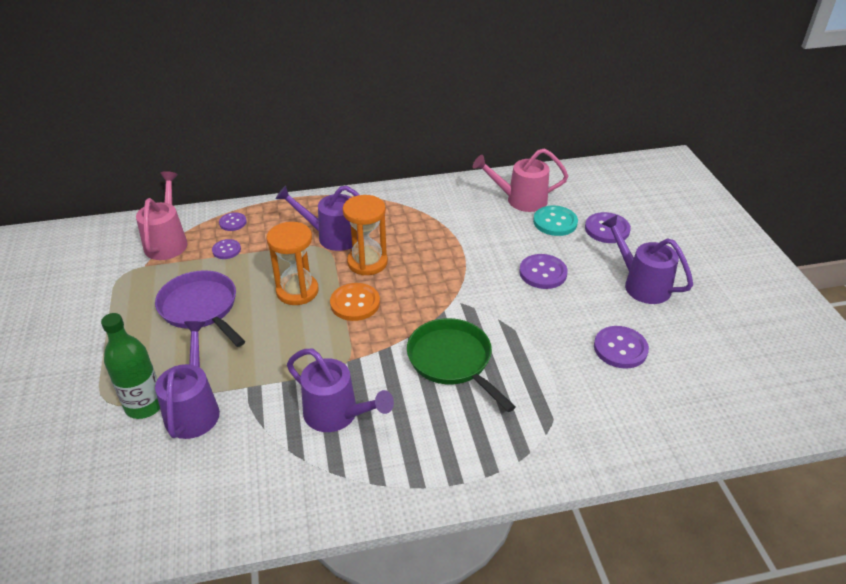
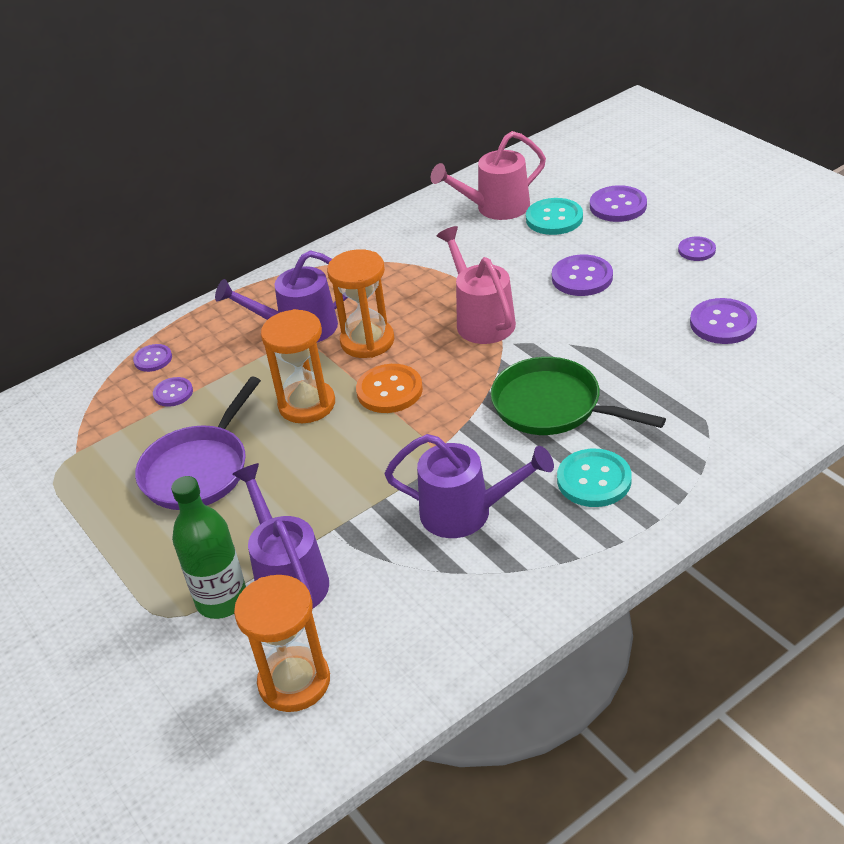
camera: 20 degrees left, 0 degrees up
(140, 486) = (294, 682): none -> orange hourglass
(167, 241) = (82, 412): pink watering can -> pink watering can (481, 319)
(201, 308) = (199, 469): purple pan -> purple pan turned 90 degrees counterclockwise
(439, 430) = (594, 480): none -> turquoise button
(641, 284) = (696, 250): purple watering can -> purple button

